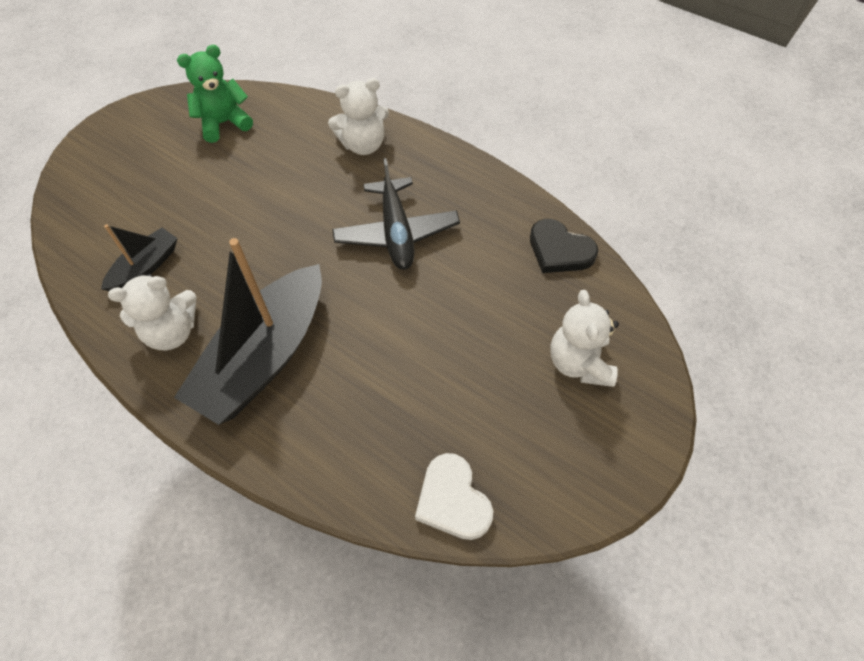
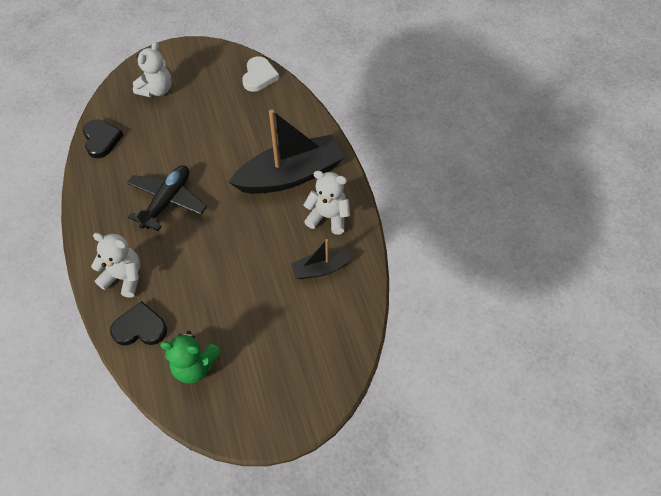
camera: 145 degrees left, 0 degrees up
(304, 120) = (140, 328): none -> black heart

